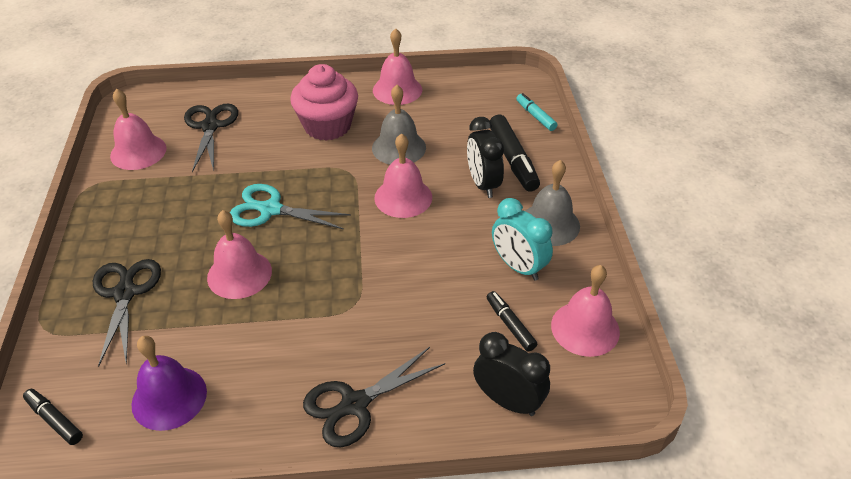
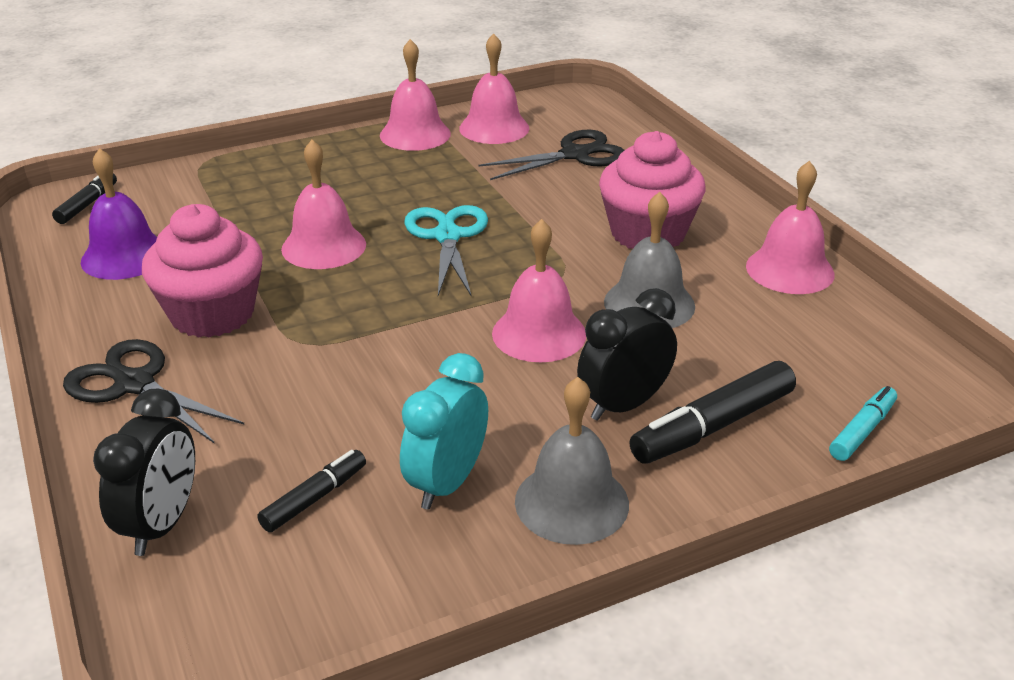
camera: 70 degrees right, 10 degrees down
(125, 293) = (266, 188): black scissors -> none
(290, 349) = (212, 314): none -> pink cupcake
(585, 328) = (335, 590): pink bell -> pink bell (415, 134)

